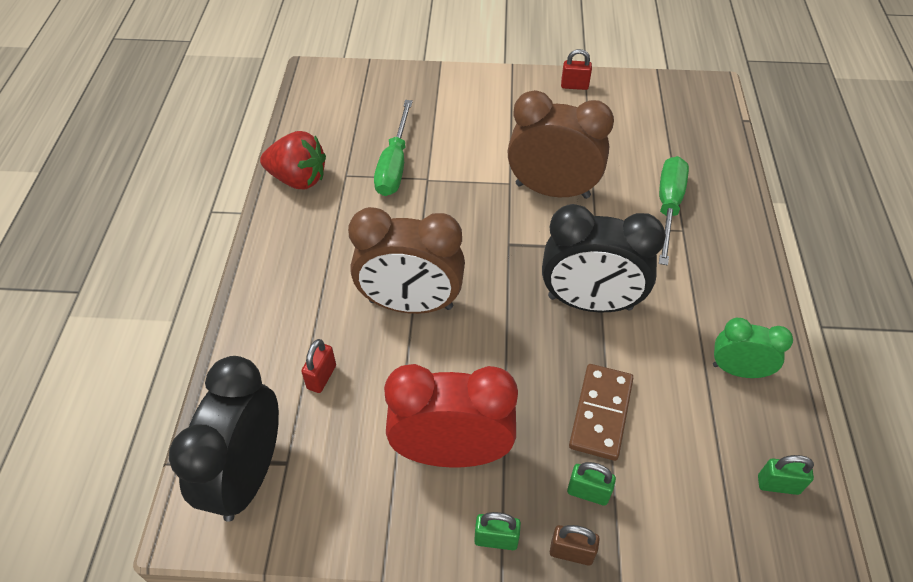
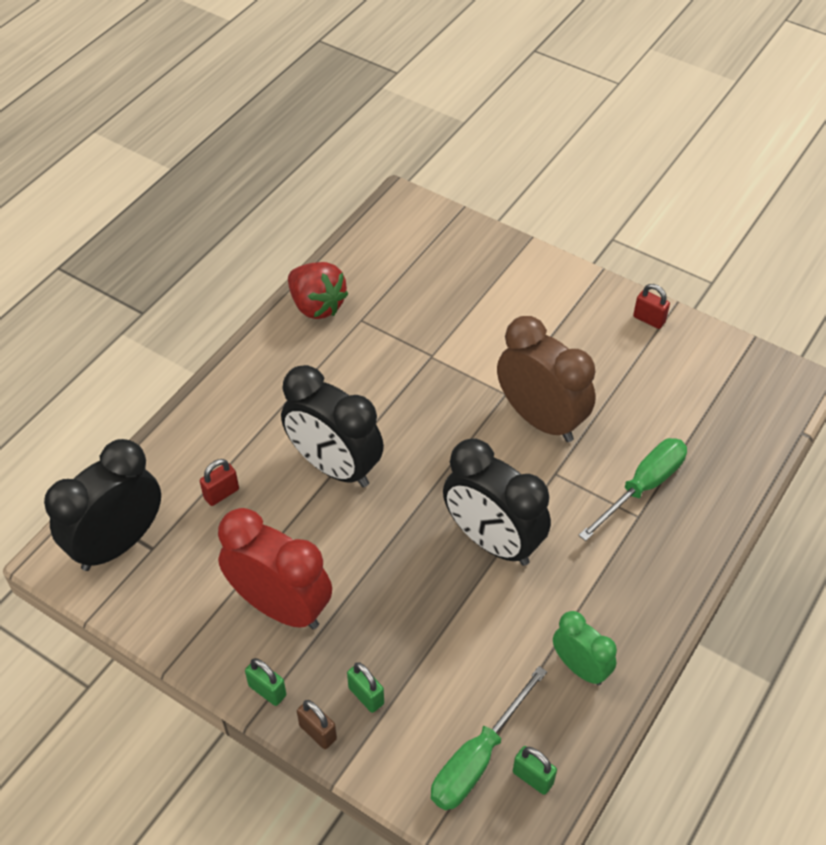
camera: 30 degrees right, 0 degrees up
(394, 165) = (411, 328): green screwdriver -> green screwdriver (477, 758)
(410, 304) = (334, 466): brown clock -> black clock
(600, 413) = (426, 639): brown domino -> none

